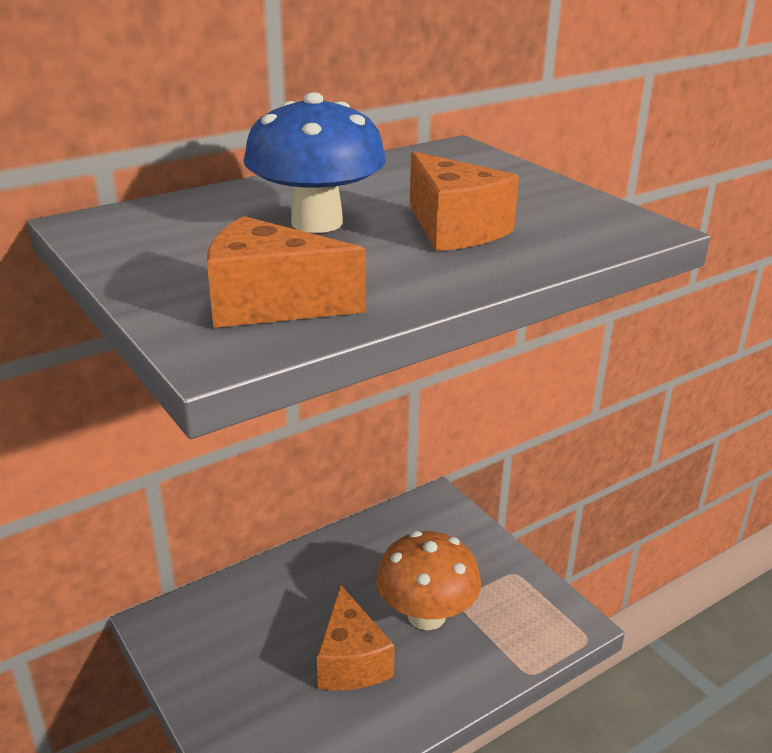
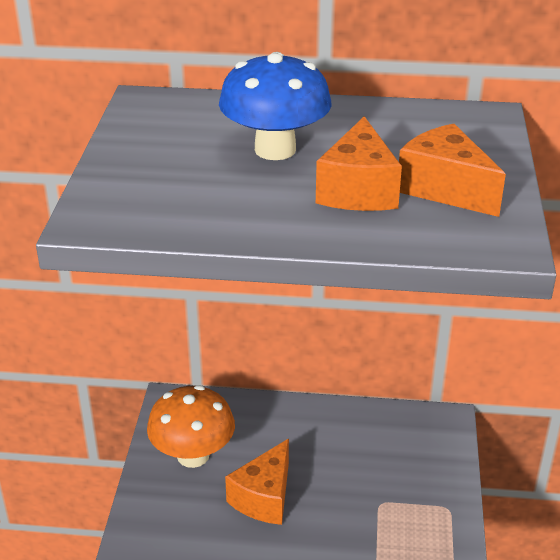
camera: 40 degrees right, 5 degrees up
(270, 304) = (157, 201): orange cheese -> orange cheese (445, 189)
(426, 615) = (347, 498): orange mushroom -> orange mushroom (193, 455)

